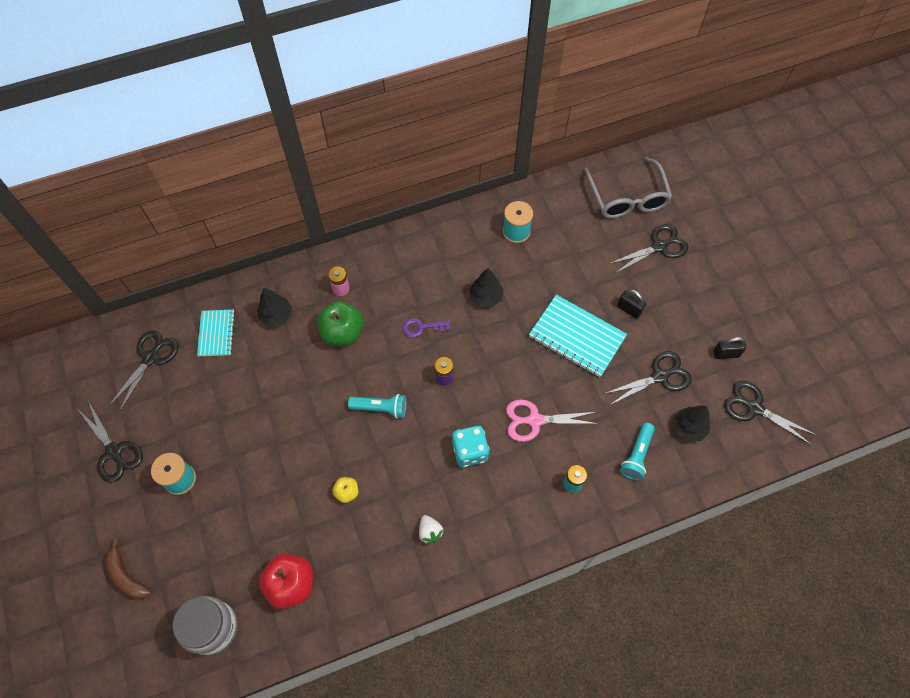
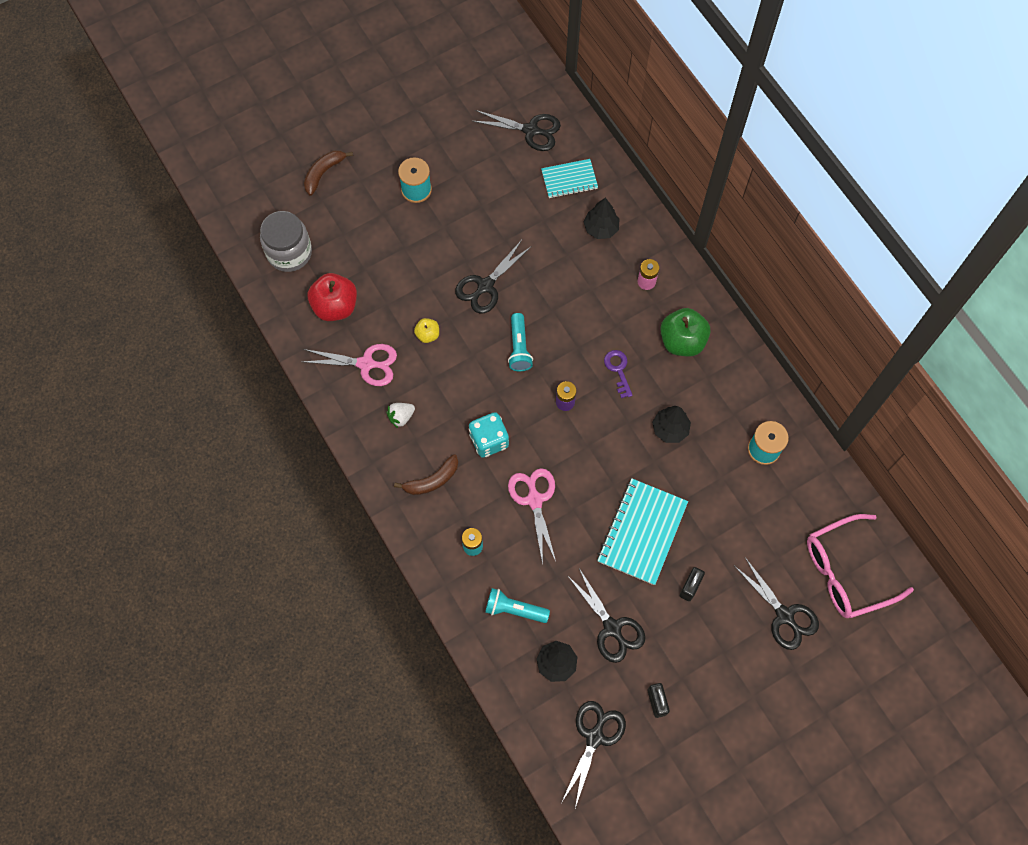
camera: 80 degrees right, 5 degrees up
(114, 452) = (432, 129): black scissors -> black scissors (485, 286)
(342, 332) = (595, 294): green apple -> green apple (682, 341)
(364, 560) = (366, 364): none -> pink scissors
(501, 511) = (432, 480): none -> brown banana
(627, 197) = (846, 571): grey glasses -> pink glasses

